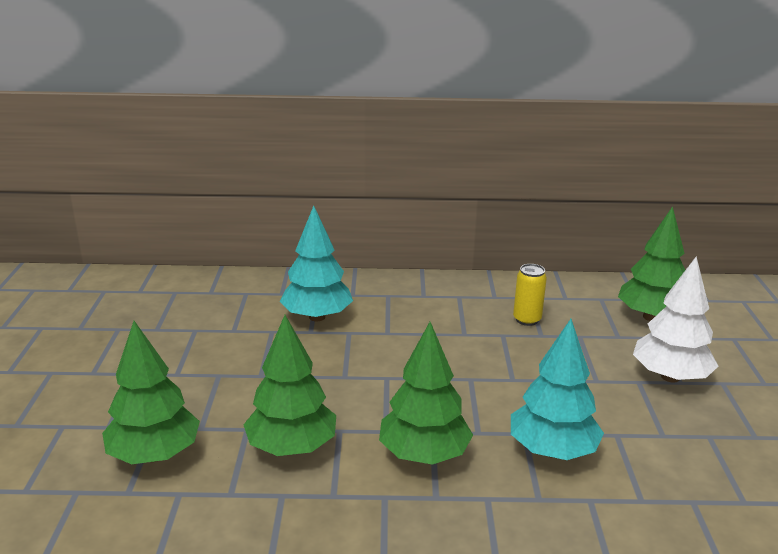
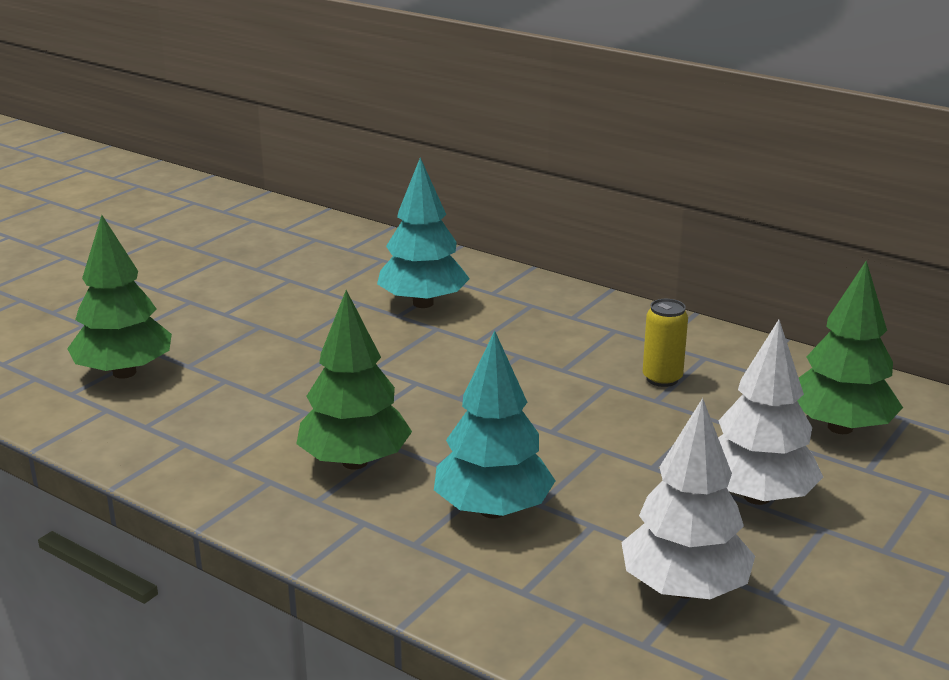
camera: 35 degrees right, 0 degrees up
(292, 447) = (243, 409): green tree -> none
(714, 454) = (684, 588): none -> white tree

